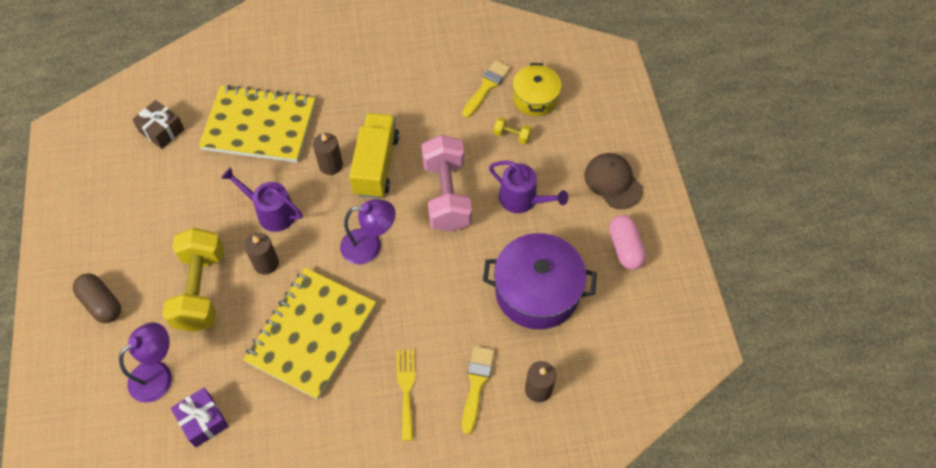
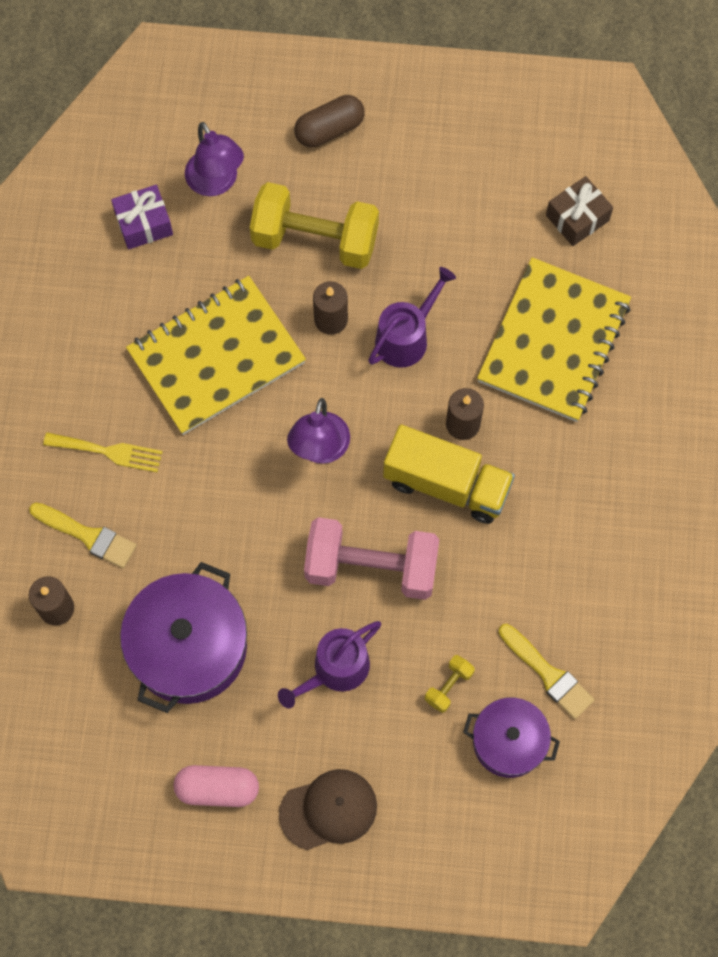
camera: 105 degrees right, 10 degrees up
(311, 333) = (216, 357): yellow notebook -> yellow notebook turned 75 degrees counterclockwise
(535, 98) = (509, 741): yellow pot -> purple pot

